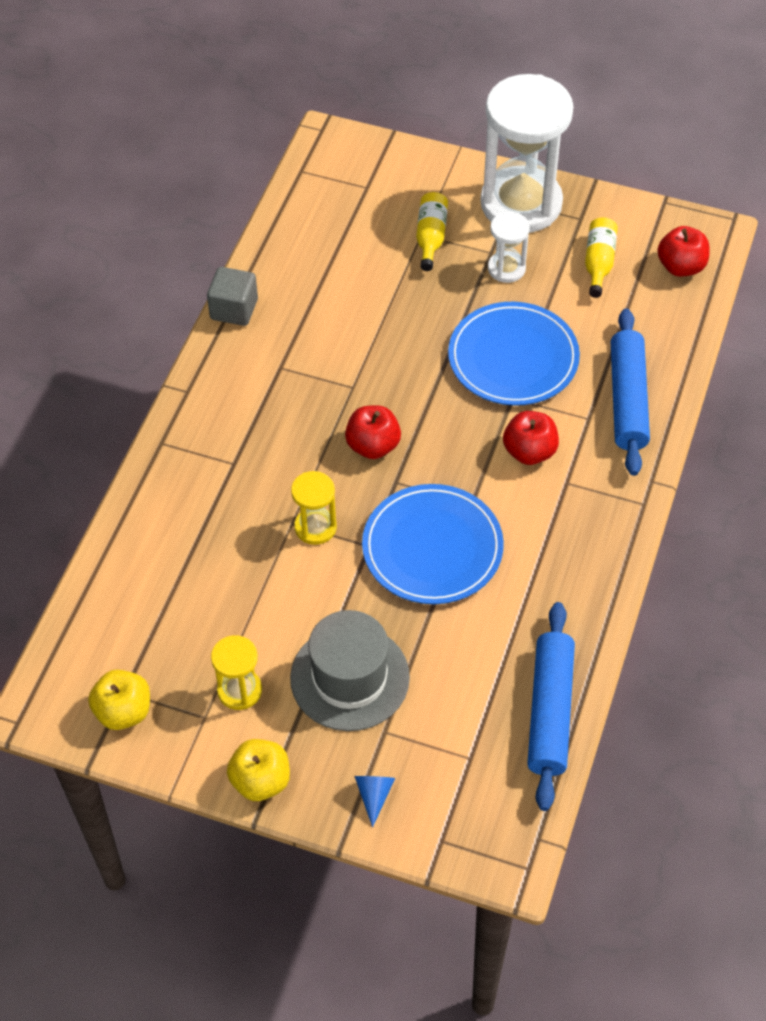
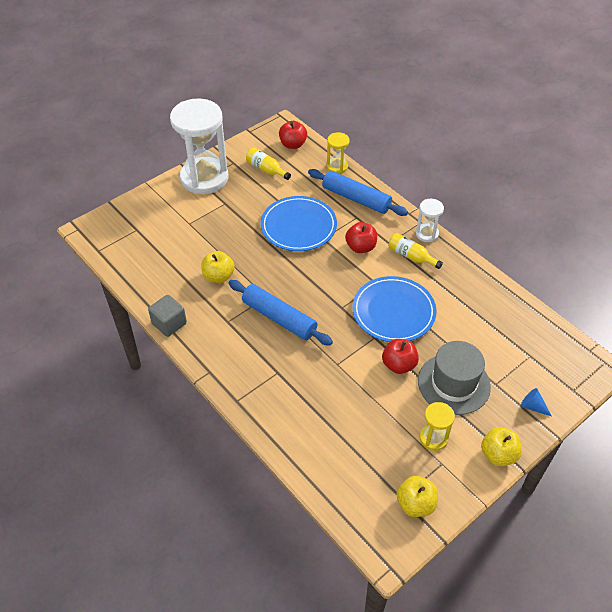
camera: 60 degrees left, 5 degrees down
(315, 527) = (347, 354): yellow hourglass -> yellow hourglass (337, 167)
(350, 317) = (218, 276): none -> yellow apple
(373, 446) = (311, 306): red apple -> red apple (398, 365)
(431, 237) = (194, 220): yellow bottle -> yellow bottle (411, 256)
(506, 268) = (240, 202): white hourglass -> white hourglass (427, 234)
(550, 711) = (519, 312): blue rolling pin -> blue rolling pin (279, 318)

